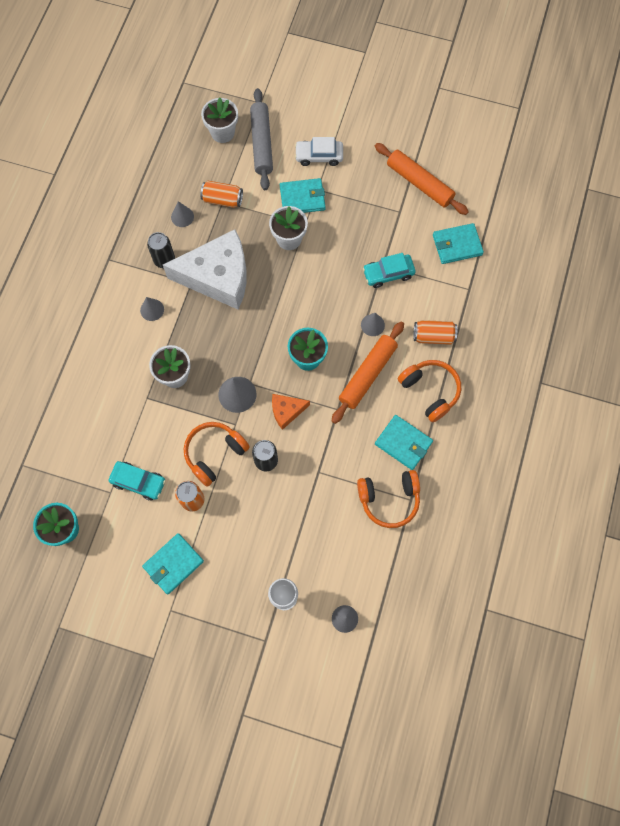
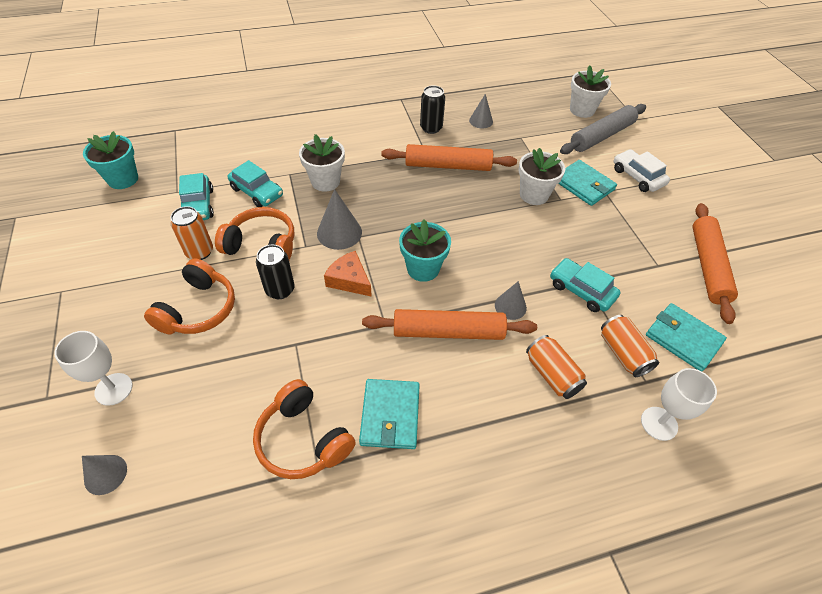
camera: 55 degrees right, 20 degrees down
(152, 310) = (378, 140): grey cone -> none
(152, 432) = (257, 192): none -> turquoise car
(173, 564) = (117, 269): turquoise wallet -> none
(218, 276) = (448, 166): white cheese -> orange rolling pin
(222, 200) = (522, 136): orange can -> orange can (623, 353)
(430, 391) = (480, 409): orange headphones -> orange headphones (198, 309)
(495, 304) = (659, 423): none -> white goblet

